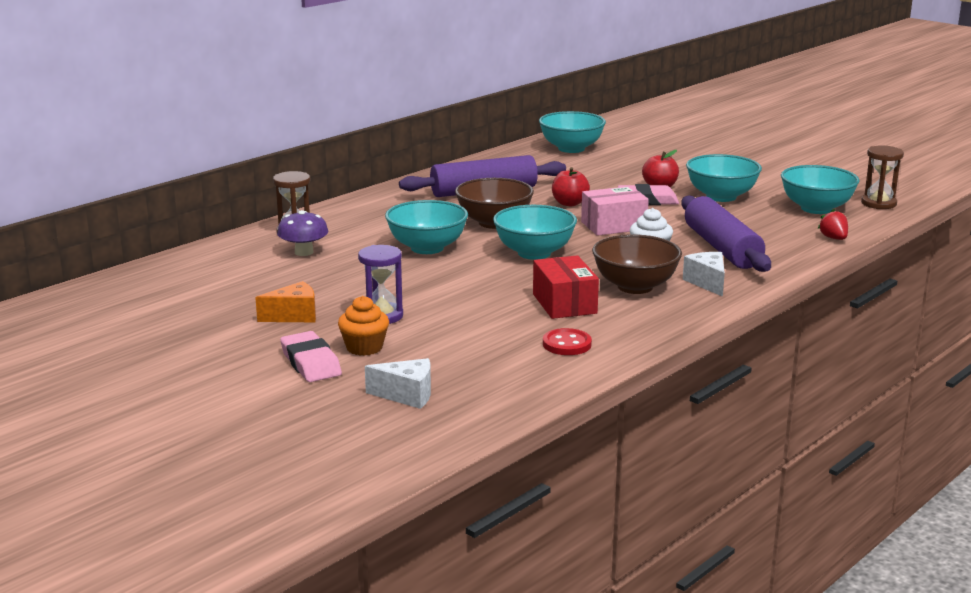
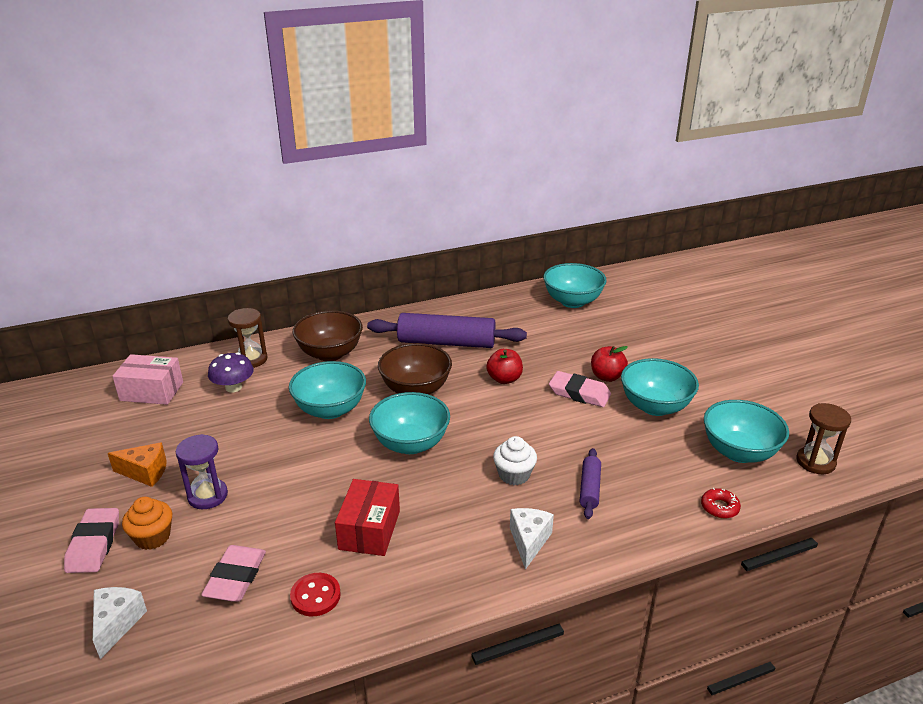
camera: 25 degrees right, 10 degrees up
(407, 395) = (117, 624): white cheese -> white cheese turned 120 degrees counterclockwise
(480, 350) = (236, 577): none -> pink eraser
(613, 225) = (515, 423): pink box -> pink box (152, 391)
(635, 287) = (455, 525): brown bowl -> brown bowl (330, 353)
(722, 248) = (589, 488): purple rolling pin -> purple rolling pin, size x0.49
(833, 238) = (719, 507): red strawberry -> red donut

